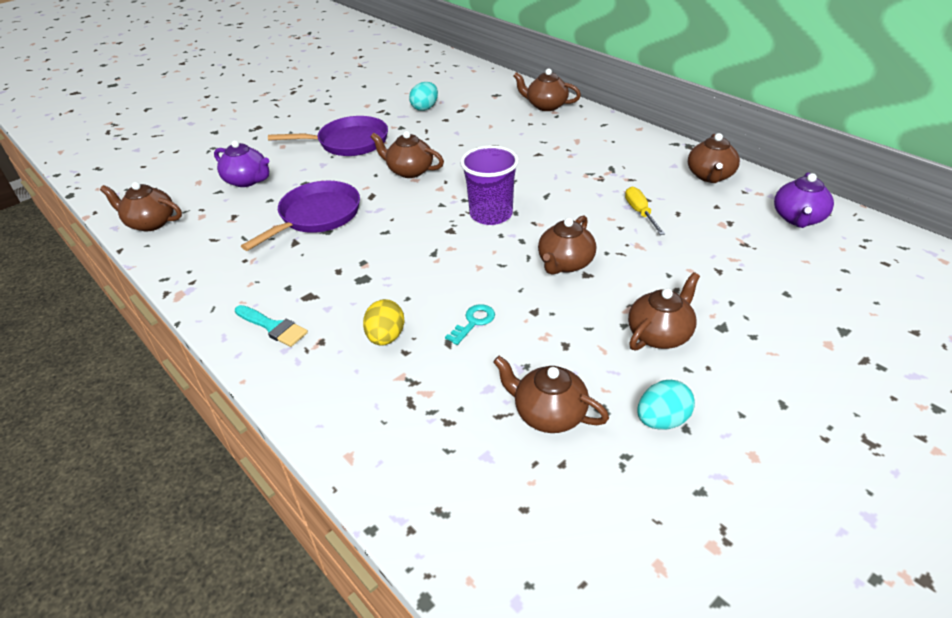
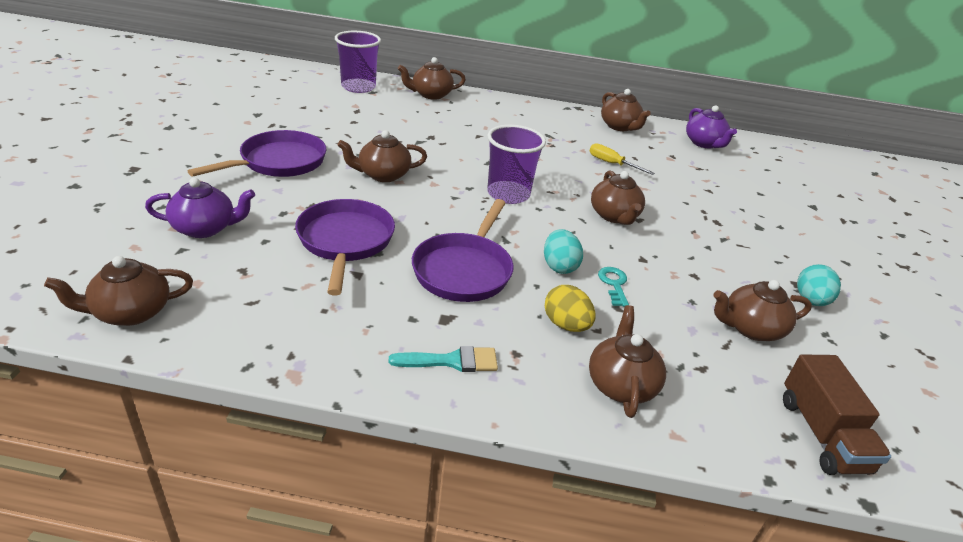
camera: 45 degrees left, 5 degrees down
(369, 265) = (464, 270): none -> purple pan
(425, 108) = (317, 114): turquoise egg -> turquoise egg (559, 266)
(473, 529) = (822, 434): none -> brown truck
(489, 88) = (358, 87): none -> purple cup
(660, 334) = (735, 245): brown teapot -> brown teapot (621, 385)

